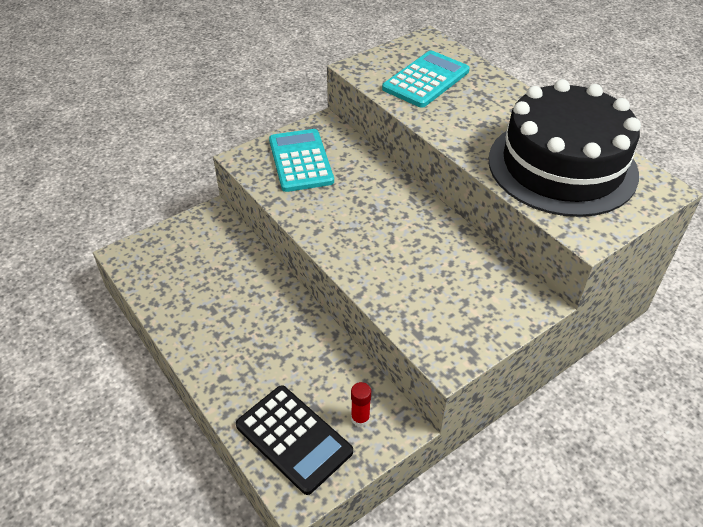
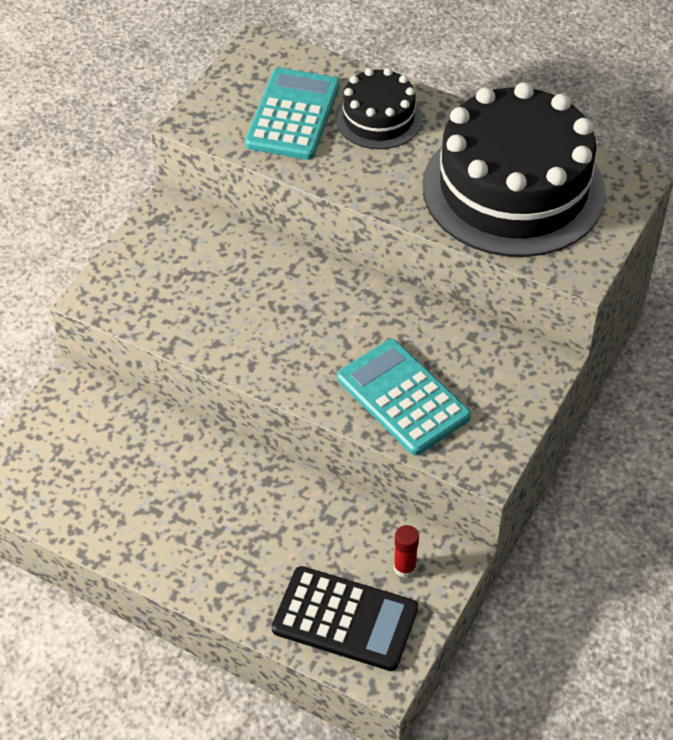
camera: 25 degrees left, 5 degrees up
(300, 161) = (171, 275): turquoise calculator -> turquoise calculator (403, 398)
(484, 97) = (378, 118): none -> black cake

